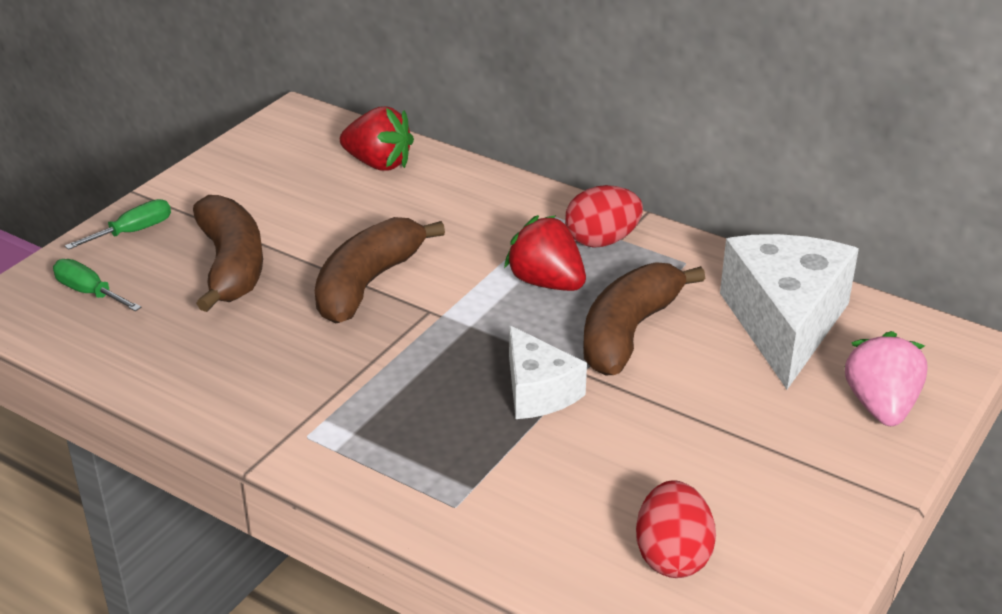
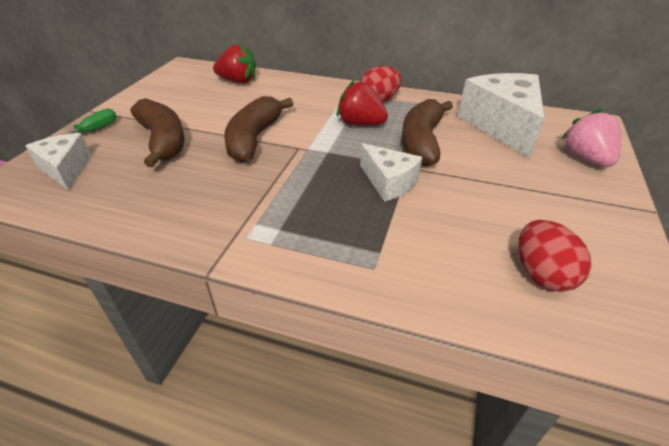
camera: 15 degrees left, 5 degrees up
(89, 292) = (66, 169): green screwdriver -> white cheese

